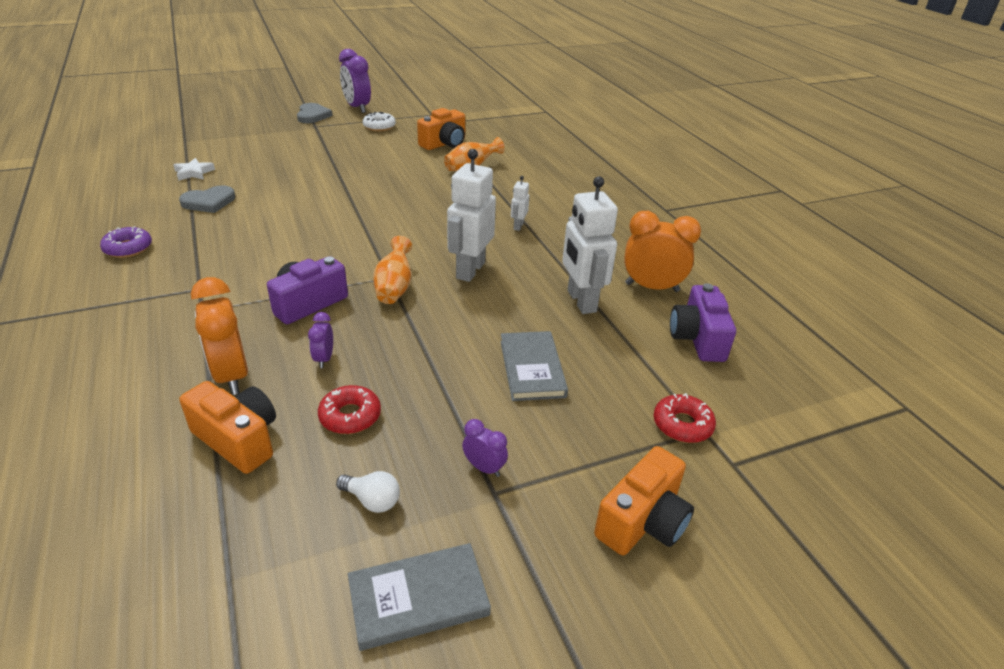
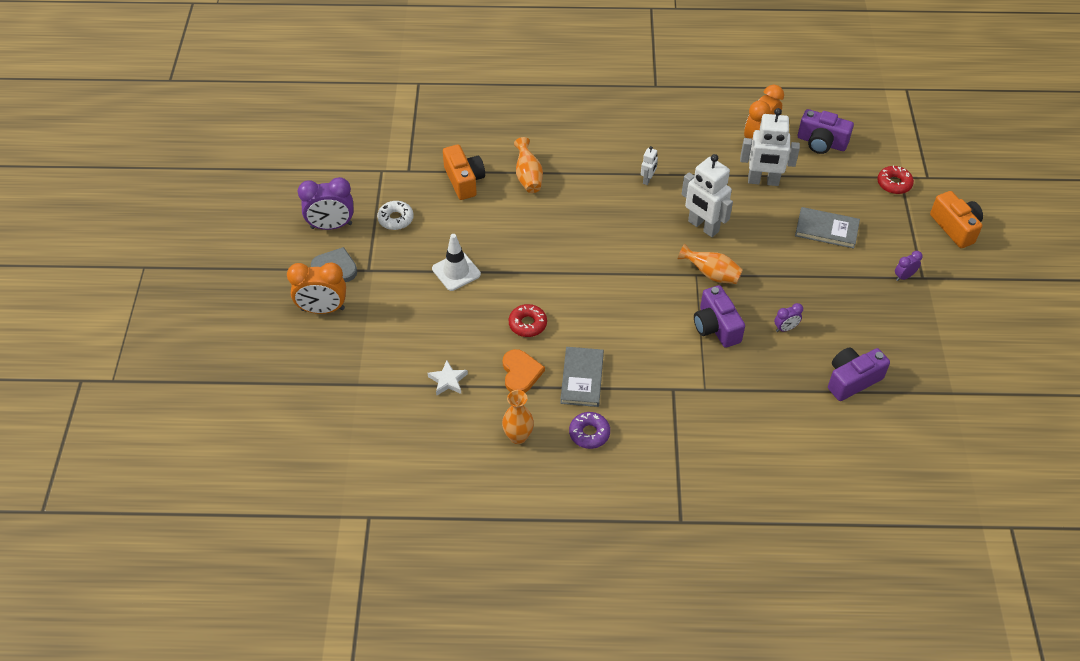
camera: 65 degrees left, 15 degrees up
(124, 213) = (518, 436): none -> orange vase
(209, 202) = (520, 373): grey heart -> orange heart
(231, 376) = (789, 378): orange clock -> orange clock (322, 309)
(238, 439) = (852, 380): orange camera -> purple camera
(324, 359) = (785, 328): purple clock -> purple clock turned 45 degrees counterclockwise
(329, 157) = (456, 271): none -> white traffic cone
(350, 416) = (846, 325): red donut -> red donut (527, 324)
(372, 500) = (915, 328): white light bulb -> none
(418, 598) = (979, 323): grey book -> grey book (582, 378)
(518, 226) = (648, 179): white robot -> white robot turned 105 degrees counterclockwise

